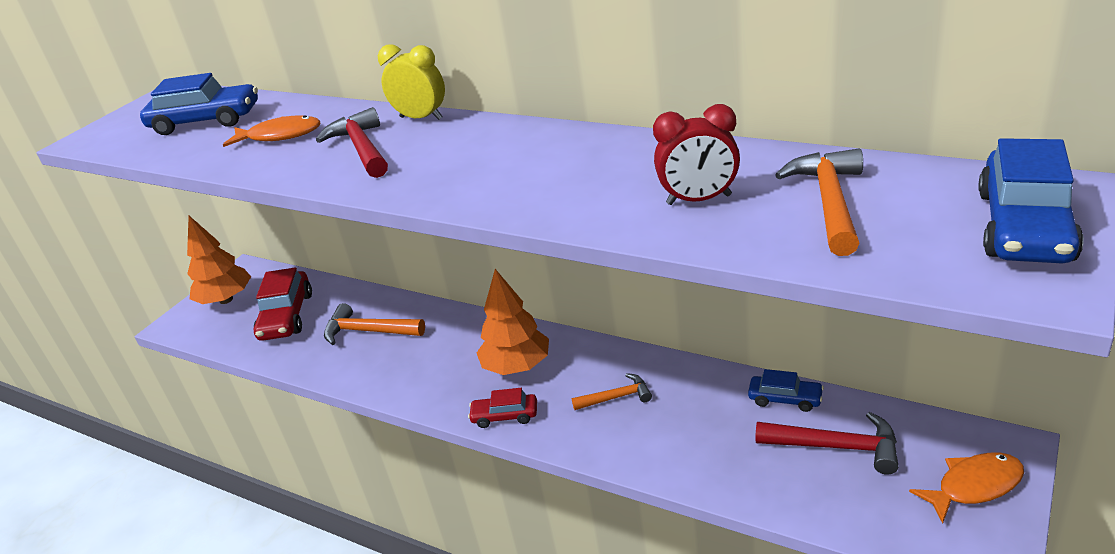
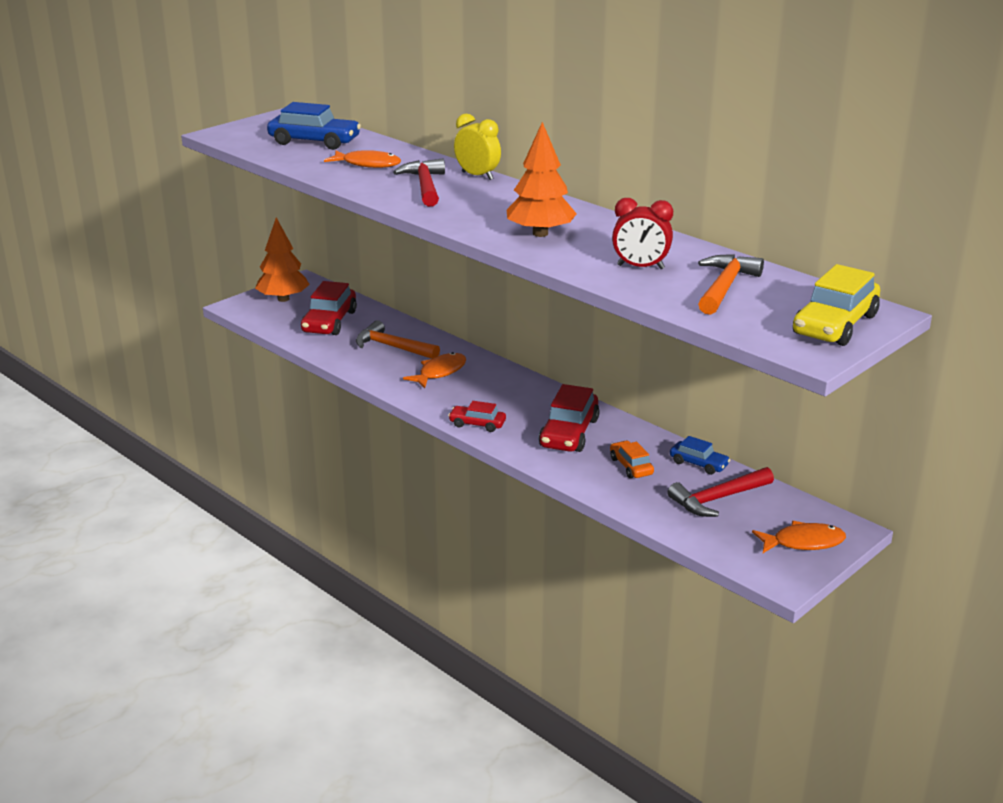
camera: 10 degrees right, 5 degrees down
(434, 351) = (440, 372): none -> orange fish
(517, 366) = (501, 396): orange tree -> orange tree (540, 234)
(616, 397) = (569, 433): orange hammer -> red car
(710, 427) = (631, 466): none -> orange car
(836, 447) = (718, 499): red hammer -> red hammer turned 120 degrees clockwise
(1024, 226) = (835, 325): blue car -> yellow car

